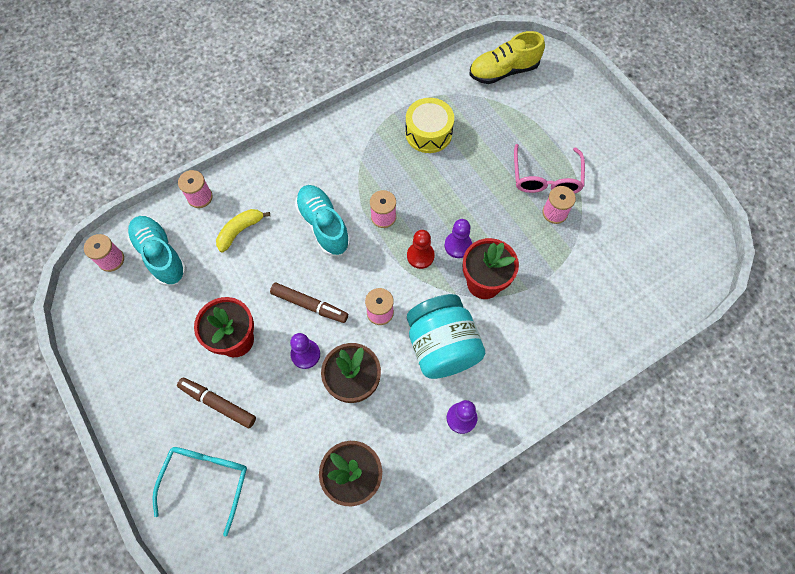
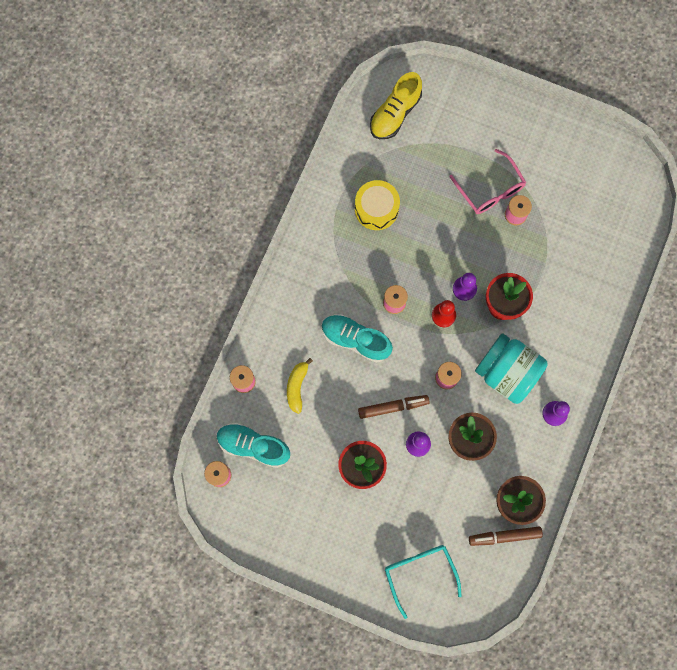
camera: 35 degrees left, 10 degrees up
(218, 403) = (385, 519): brown marker -> brown marker (504, 536)

